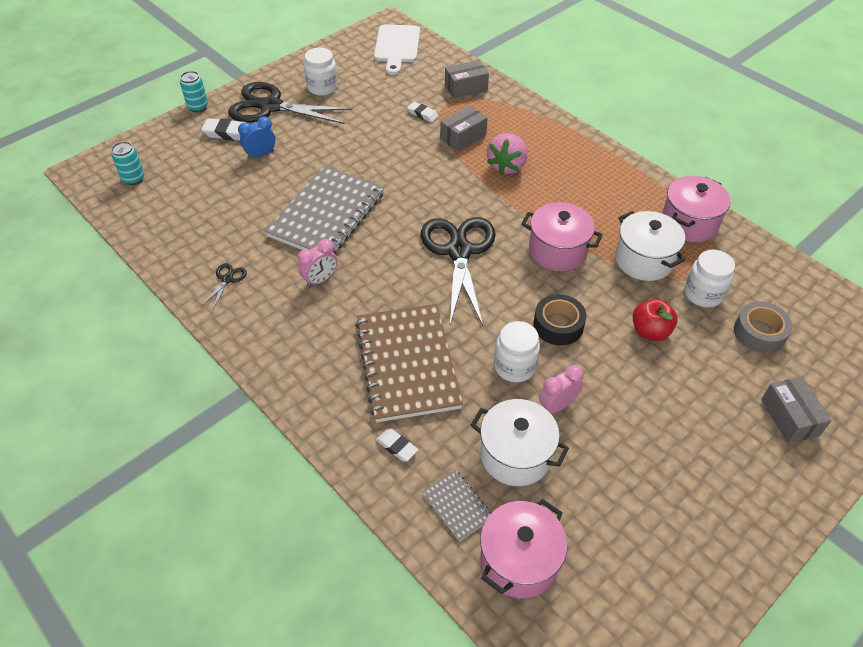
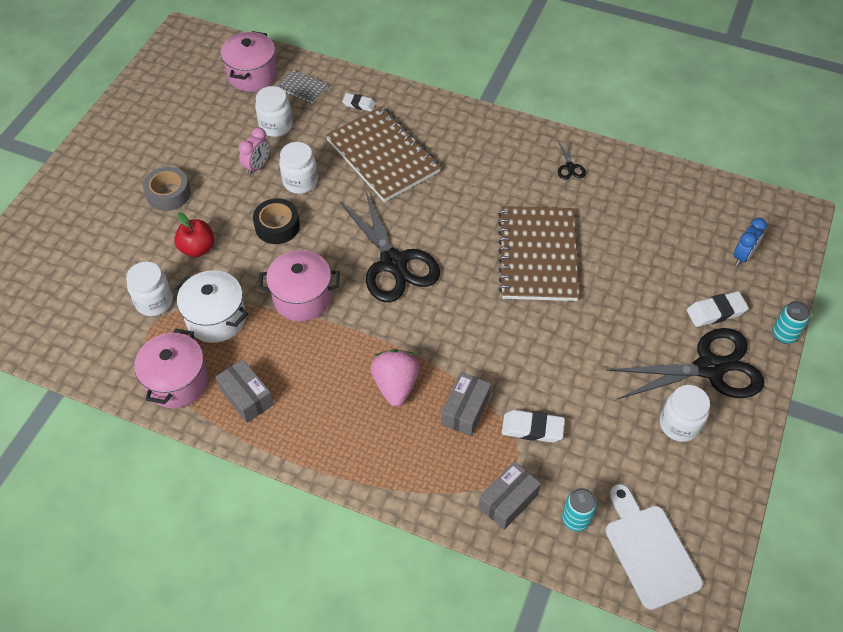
camera: 155 degrees right, 5 degrees up
(133, 179) = (745, 224): turquoise can -> turquoise can (575, 519)
(261, 155) = (658, 298): blue clock -> blue clock (742, 256)
(320, 280) = (495, 193): pink clock -> none
(327, 214) = (537, 255): grey notebook -> brown notebook
(422, 114) = (532, 428): white eraser -> white eraser, size x1.52
(515, 455) = (276, 126): white pot -> white jar
(759, 333) = (101, 281): grey tape -> grey tape (168, 194)
(789, 417) = (76, 217): grey box -> grey box (246, 397)

